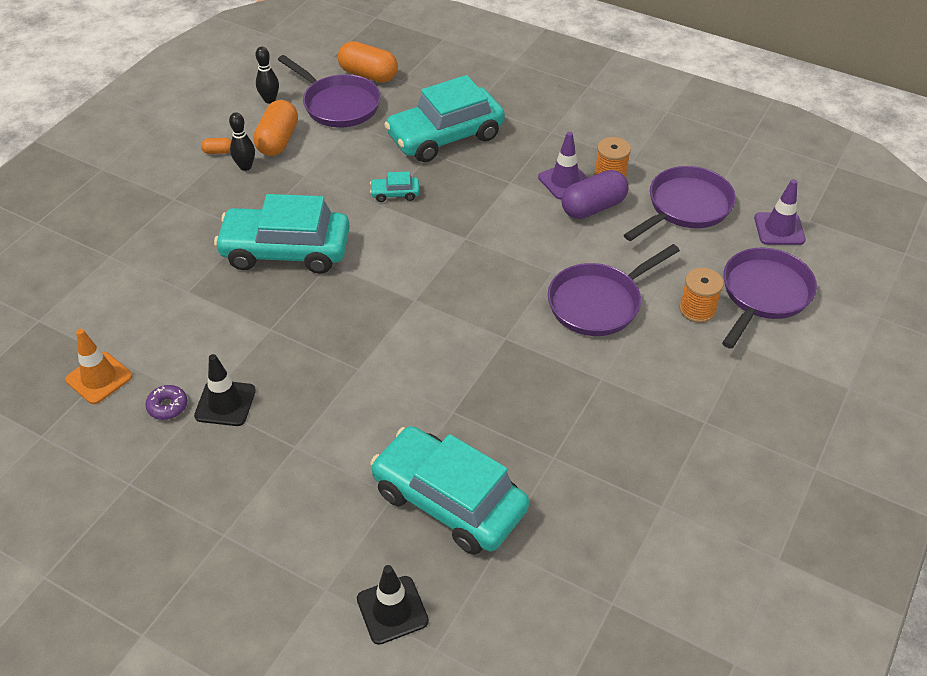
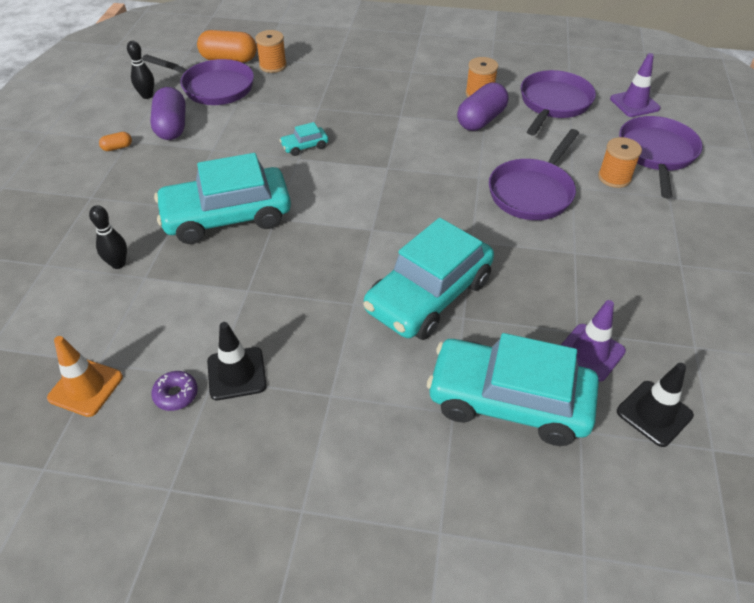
camera: 20 degrees left, 0 degrees up
(245, 166) = (151, 154): black bowling pin -> black bowling pin (118, 264)
(278, 141) = (172, 127): orange capsule -> purple capsule
(392, 610) = (519, 530): black traffic cone -> black traffic cone (654, 413)
(409, 92) = (273, 66): none -> orange spool
(445, 136) = (323, 92): turquoise car -> turquoise car (428, 295)
(565, 181) = (445, 105): purple traffic cone -> purple traffic cone (590, 352)

